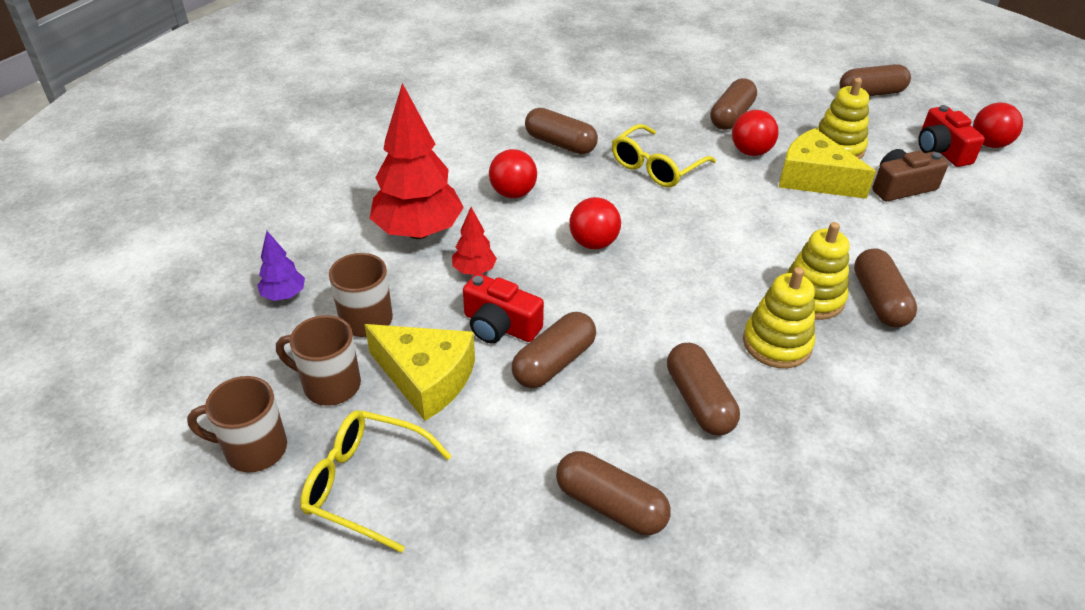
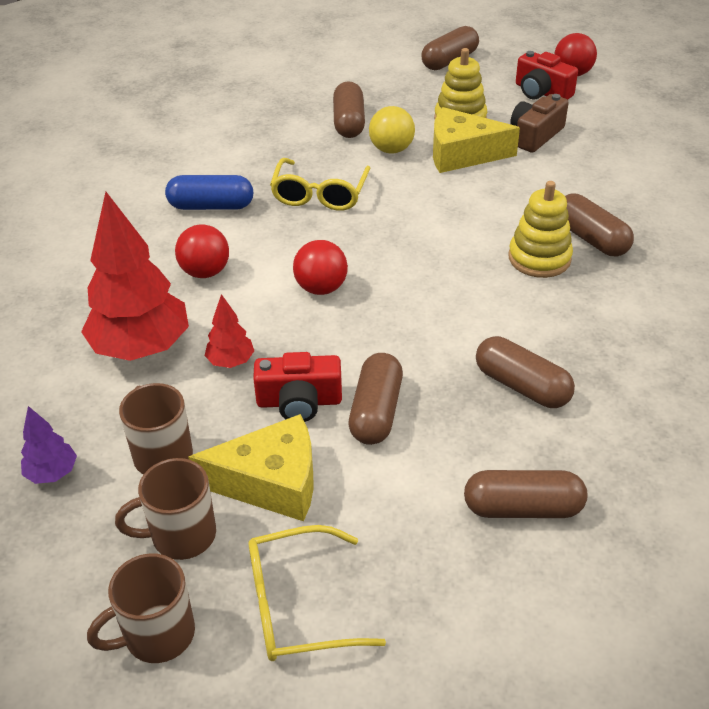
camera: 30 degrees left, 0 degrees up
(560, 144) = (211, 206): brown capsule -> blue capsule
(750, 152) = (391, 149): red ball -> yellow ball
(777, 343) = (543, 309): yellow stacking toy -> none

